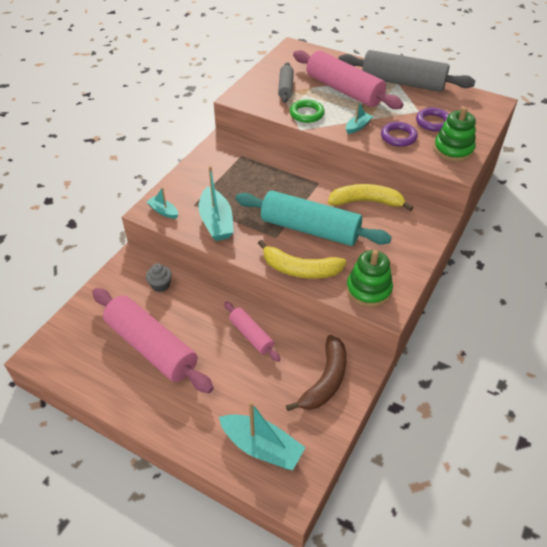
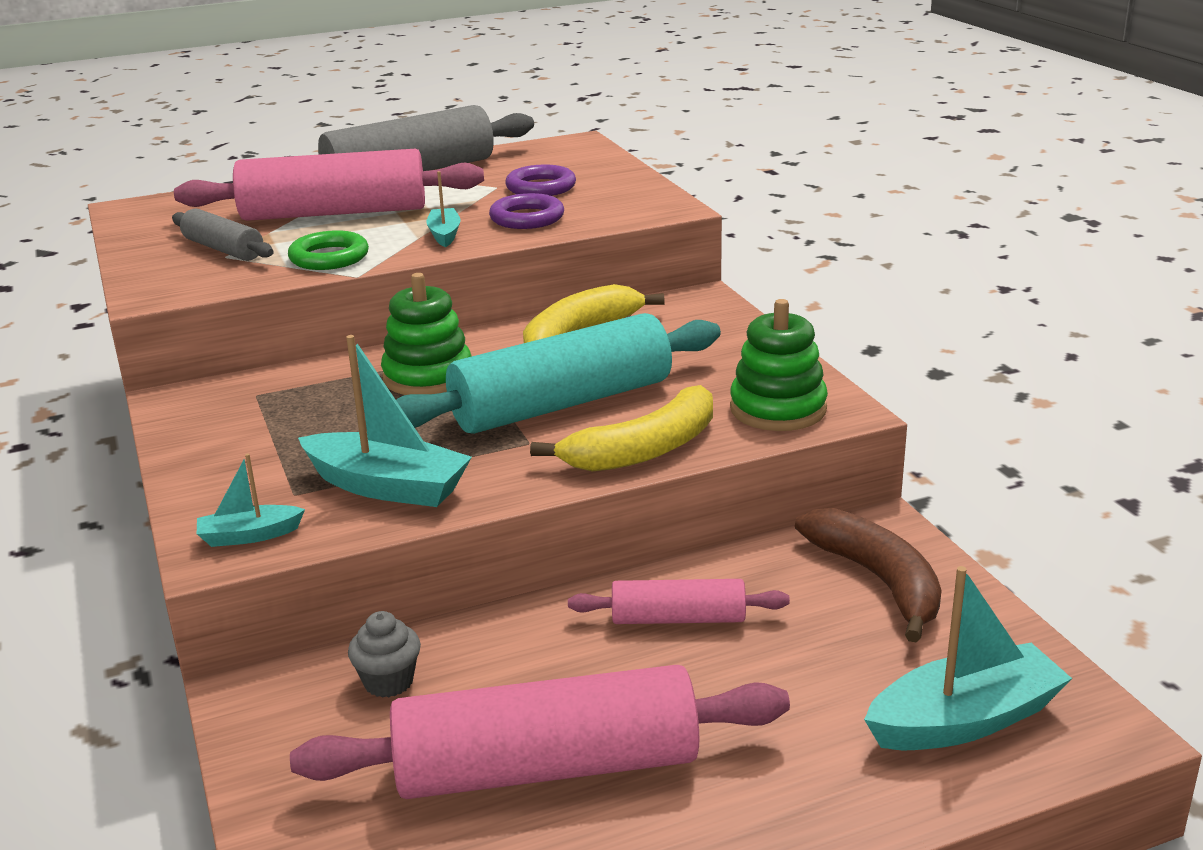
camera: 50 degrees left, 20 degrees down
(453, 149) = (625, 197): green stacking toy -> green stacking toy (428, 377)

